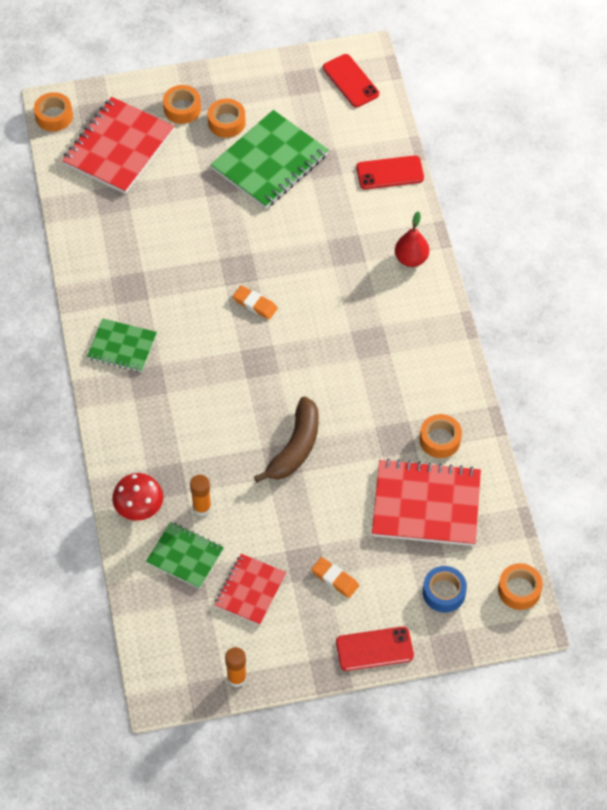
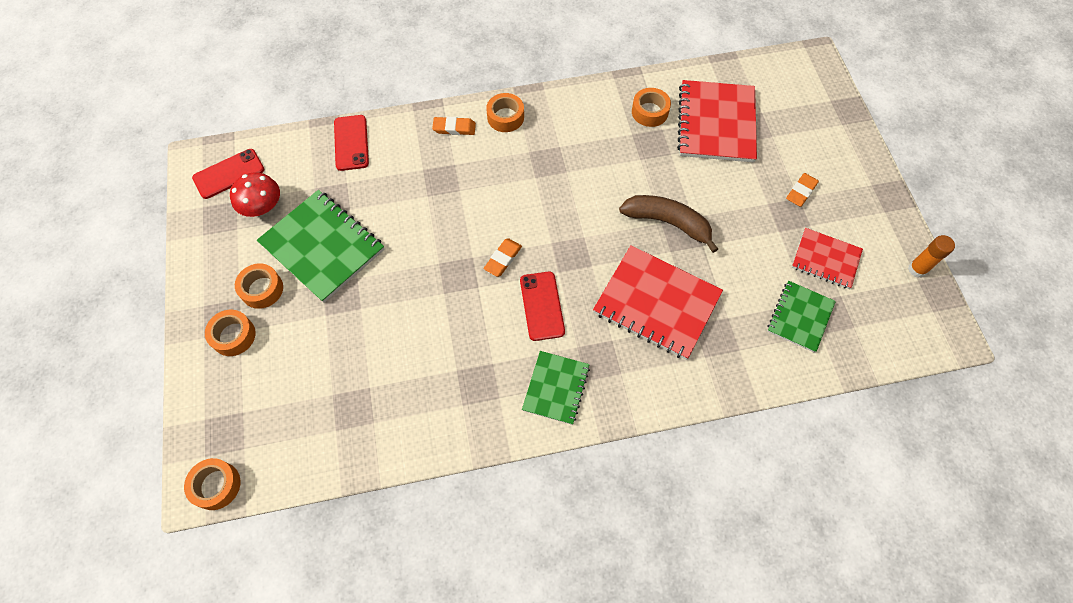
camera: 90 degrees left, 5 degrees up
(118, 147) = (278, 404): red notebook -> red notebook (656, 303)
(139, 506) = (750, 362): red mushroom -> red mushroom (262, 206)
(202, 507) = (743, 303): orange glue stick -> none
(374, 649) = (862, 163): red phone -> red phone (542, 306)
(411, 258) = (454, 128): red pear -> orange eraser
(444, 592) = (799, 113): blue tape -> none
(519, 590) = (787, 64): orange tape -> orange tape (505, 117)

